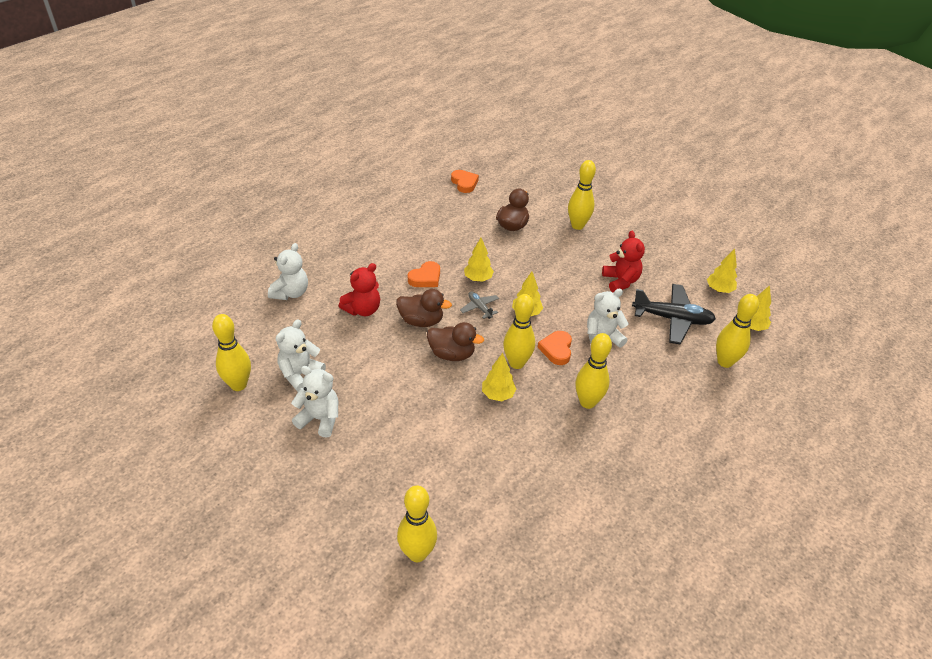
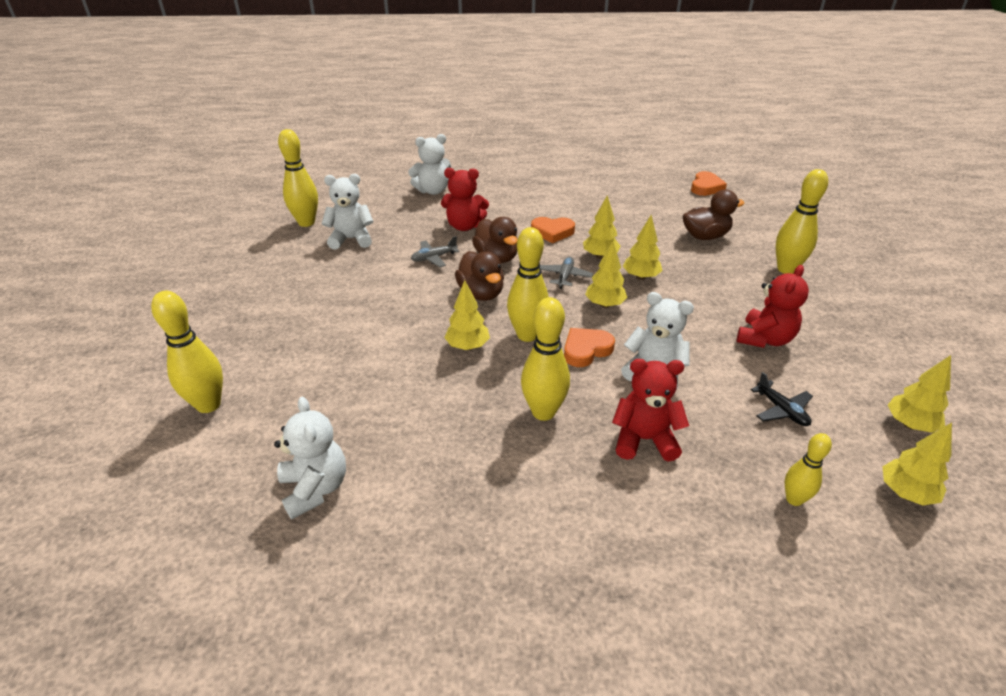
camera: 50 degrees right, 5 degrees down
(320, 419) = (314, 272): white teddy bear -> white teddy bear (315, 488)
(382, 349) = (434, 258): none -> grey plane
(518, 280) = (640, 277): none -> yellow tree
(644, 380) = (644, 439): none -> red teddy bear
(672, 319) = (781, 410): black plane -> black plane, size x0.50
(725, 362) = (794, 499): yellow bowling pin -> yellow bowling pin, size x0.59

